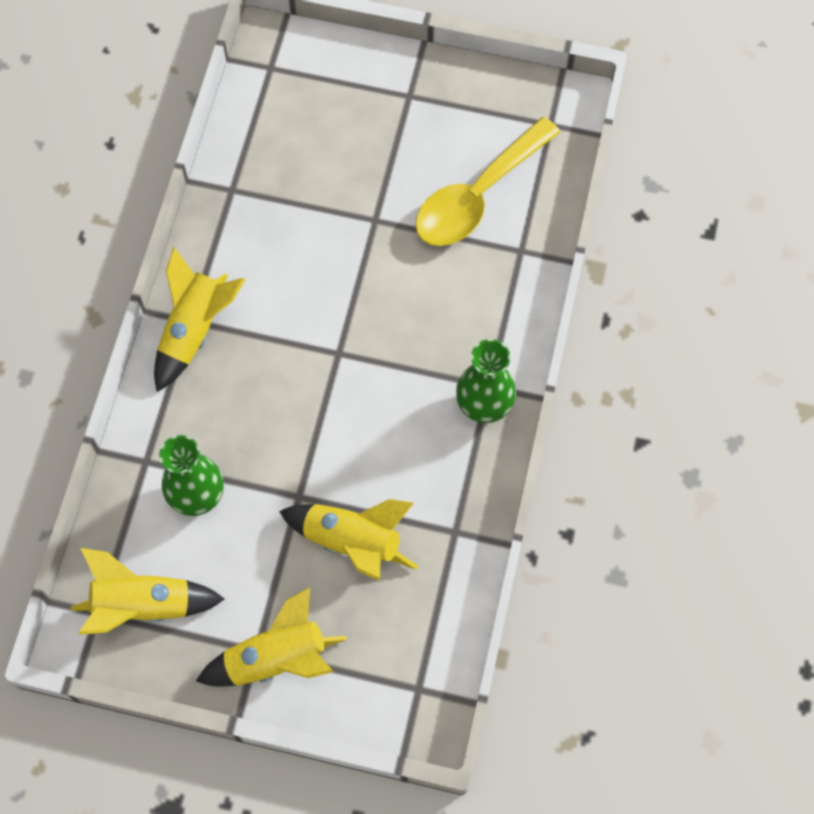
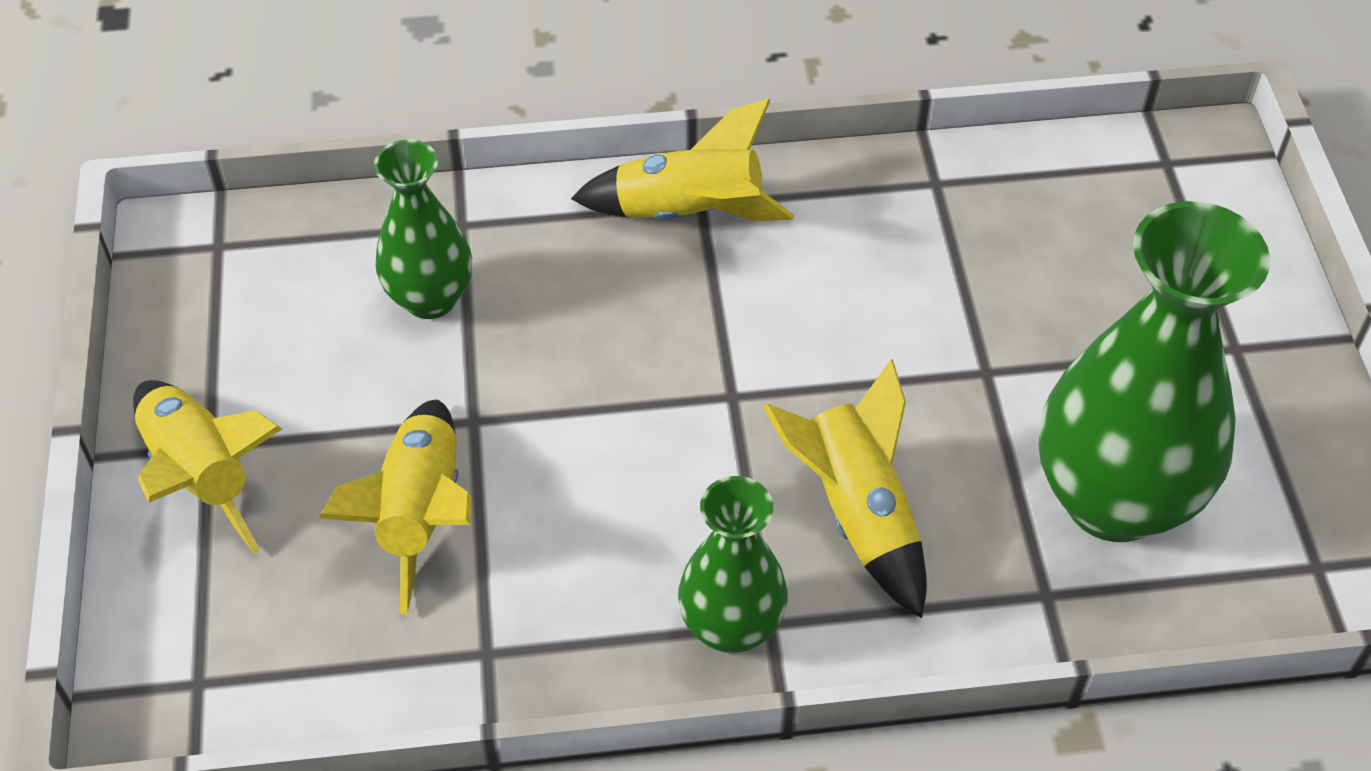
camera: 70 degrees right, 15 degrees down
(143, 605) = (244, 291): yellow rocket -> yellow rocket (857, 513)
(478, 196) = (1113, 499): yellow spoon -> green vase

